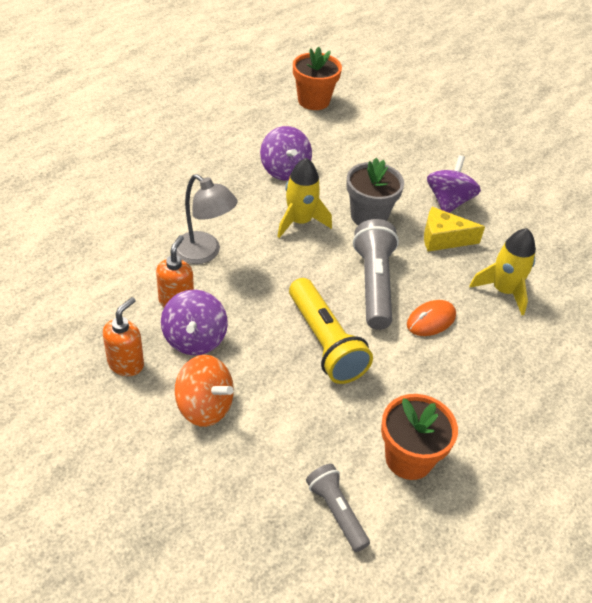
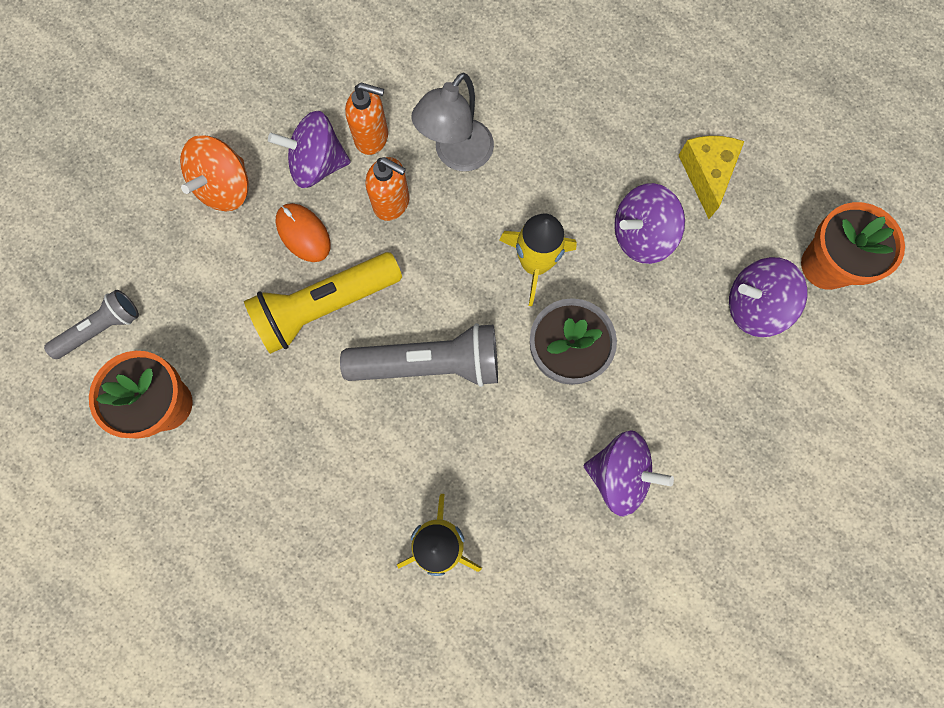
camera: 90 degrees right, 30 degrees up
(126, 364) = (277, 103): orange soap dispenser -> orange soap dispenser (392, 203)
(338, 132) = (753, 306): none -> purple spinning top
(431, 320) = (374, 437): orange mouse -> orange mouse (303, 233)
(443, 239) = (533, 461): yellow cheese -> yellow cheese (706, 174)

